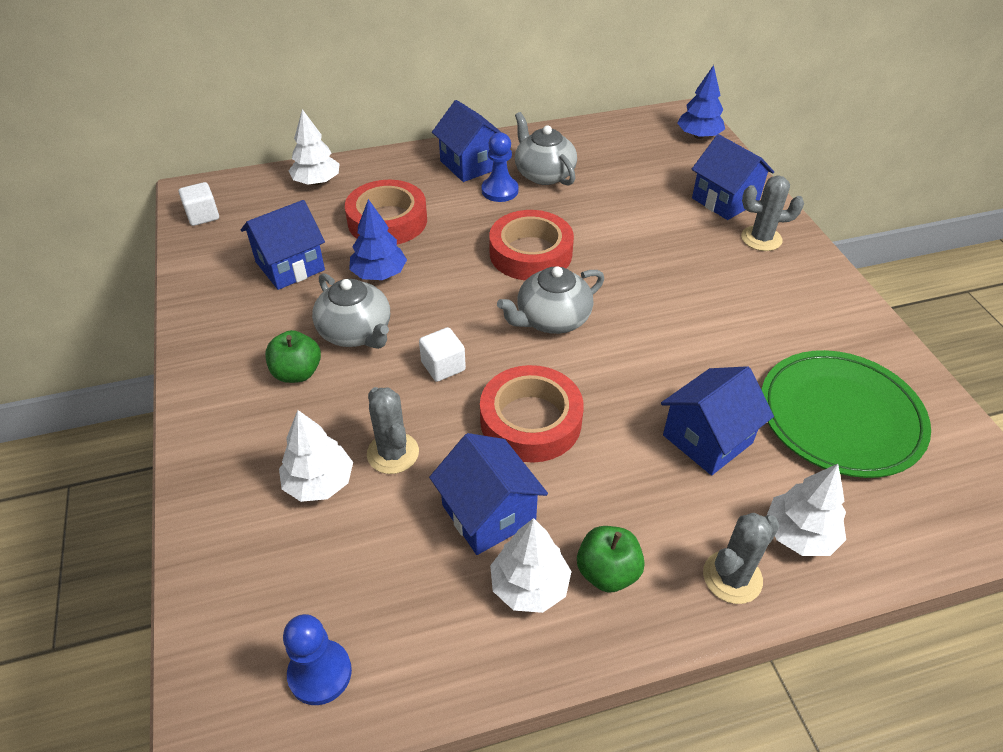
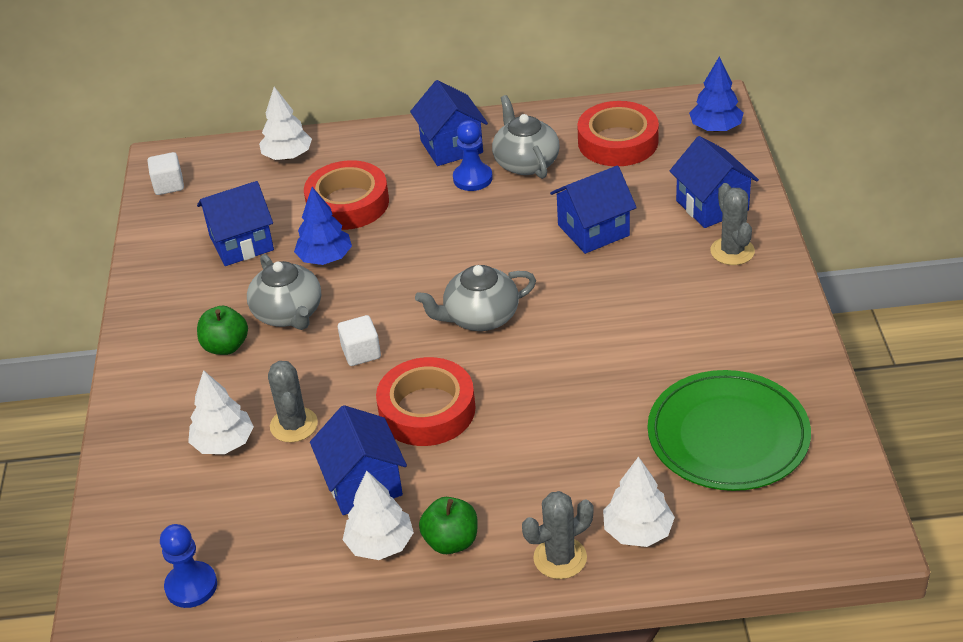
camera: 15 degrees right, 5 degrees down
(530, 253) = (482, 248): red tape -> red tape (618, 142)
(707, 439) = (587, 442): blue house -> blue house (593, 230)
(761, 239) = (732, 251): grey cactus -> grey cactus turned 60 degrees clockwise

